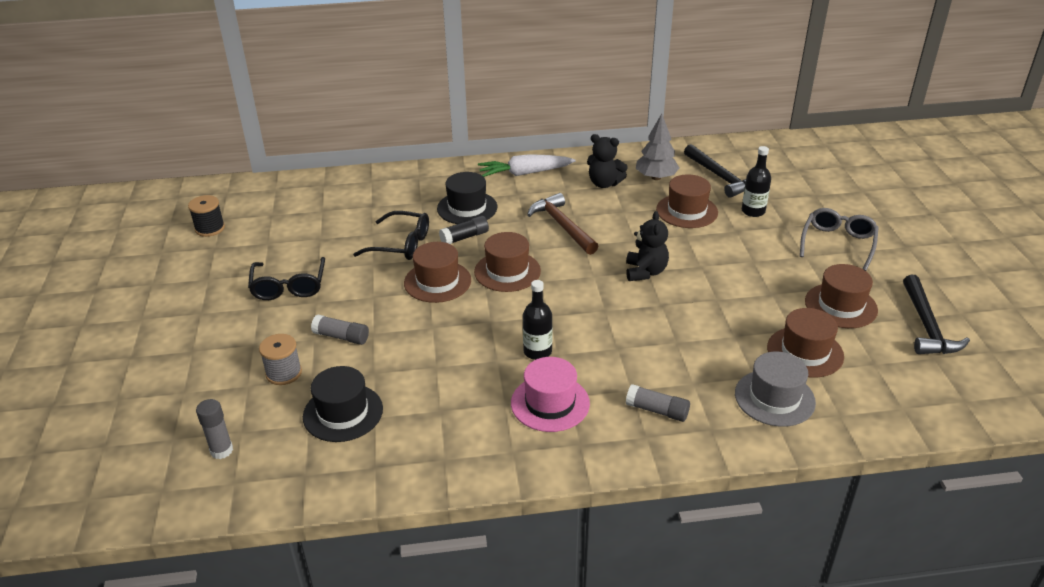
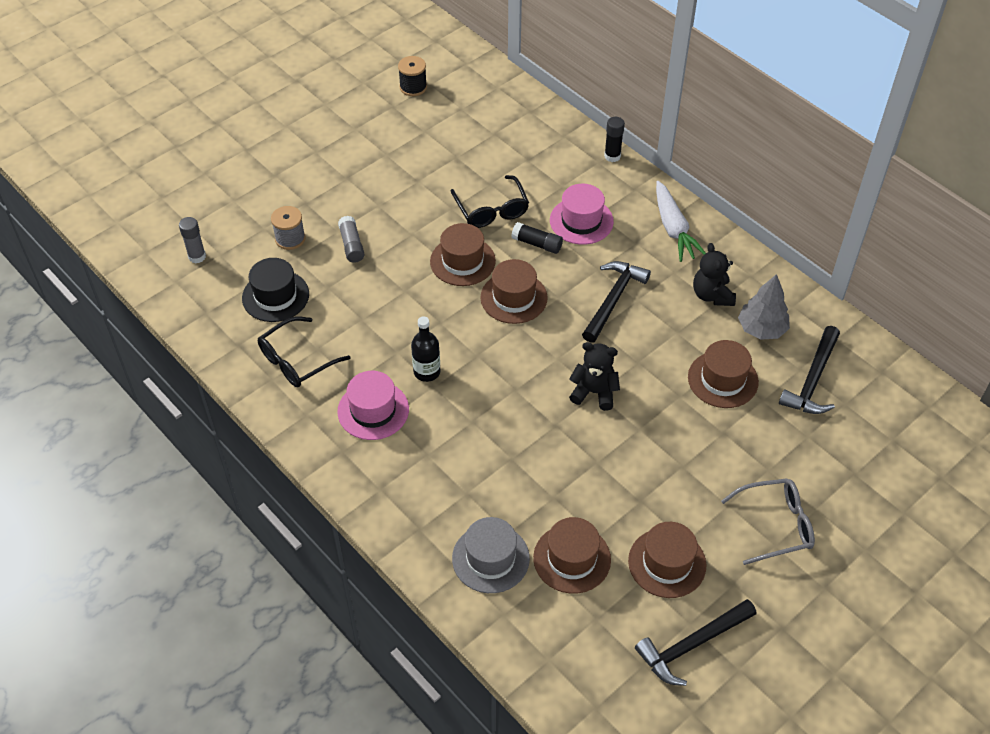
camera: 55 degrees right, 15 degrees up
(289, 286) = (383, 178): black glasses -> black glasses (296, 360)
(421, 169) = (612, 156): none -> black glue stick
(467, 208) = (581, 221): black hat -> pink hat
(524, 173) = (674, 229): white carrot -> white carrot turned 150 degrees counterclockwise
(562, 226) = (613, 300): brown hammer -> black hammer
(645, 272) = (594, 392): black teddy bear -> black teddy bear turned 135 degrees counterclockwise
(657, 410) = (415, 483): grey glue stick -> none
(753, 211) = (772, 432): black bottle -> none

